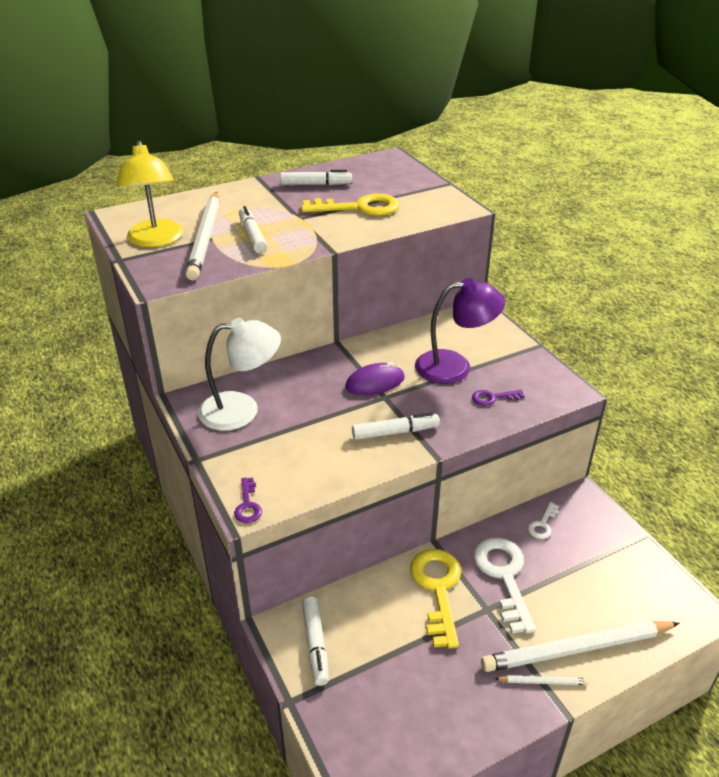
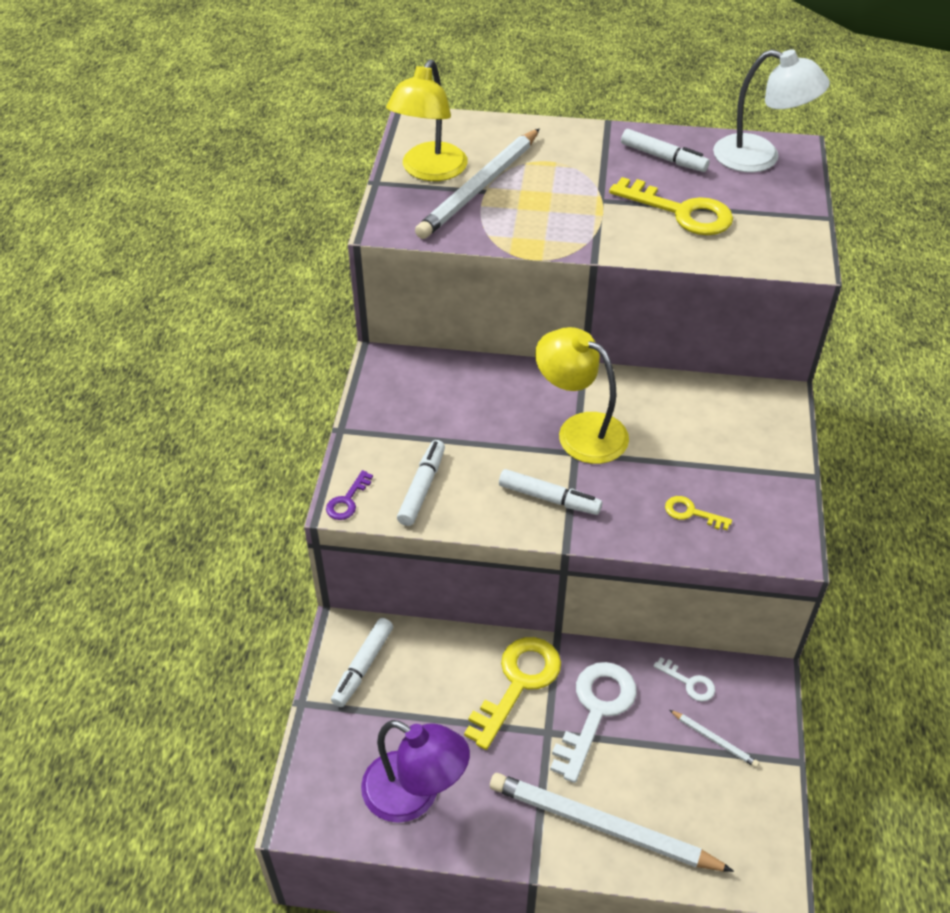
camera: 35 degrees right, 10 degrees up
(242, 410) = (423, 396): white lamp -> white lamp (760, 158)
(252, 236) = (529, 205): white marker -> white marker (422, 488)
(375, 382) = (580, 431): purple mouse -> yellow lamp
(455, 366) = (685, 454): purple lamp -> purple lamp (415, 795)
(492, 398) = (691, 513): purple key -> yellow key
(542, 524) = (689, 683): white key -> white key turned 120 degrees counterclockwise
(543, 682) = (538, 833): white pencil -> white pencil (714, 740)

